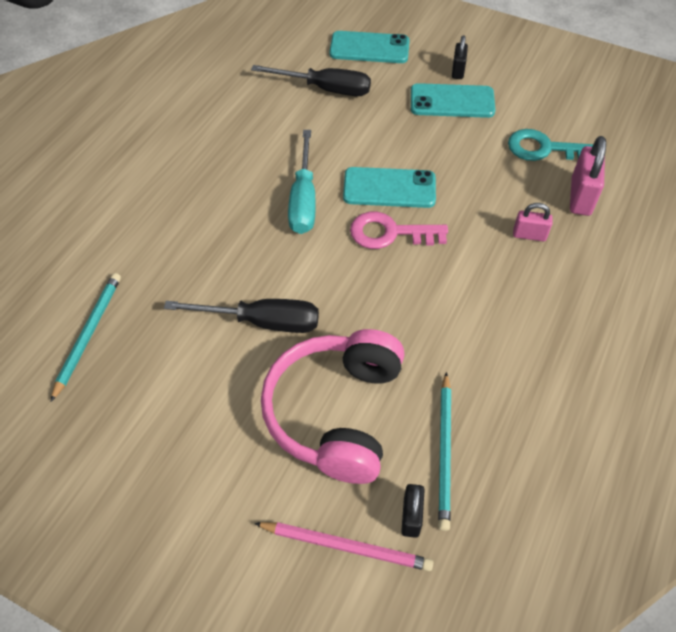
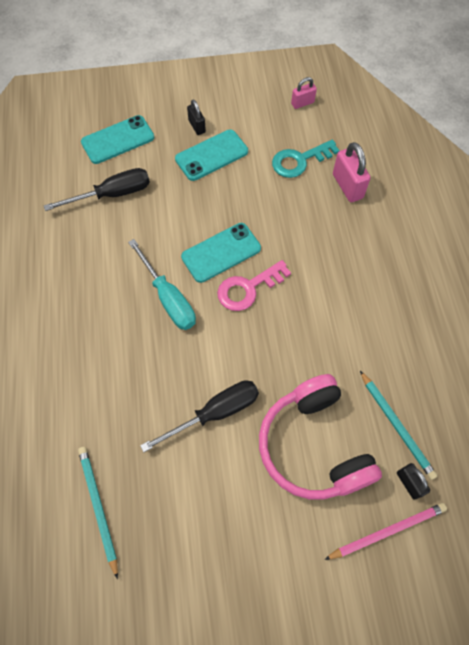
camera: 35 degrees left, 10 degrees up
(529, 235) = (336, 235): pink padlock -> pink padlock (302, 103)

